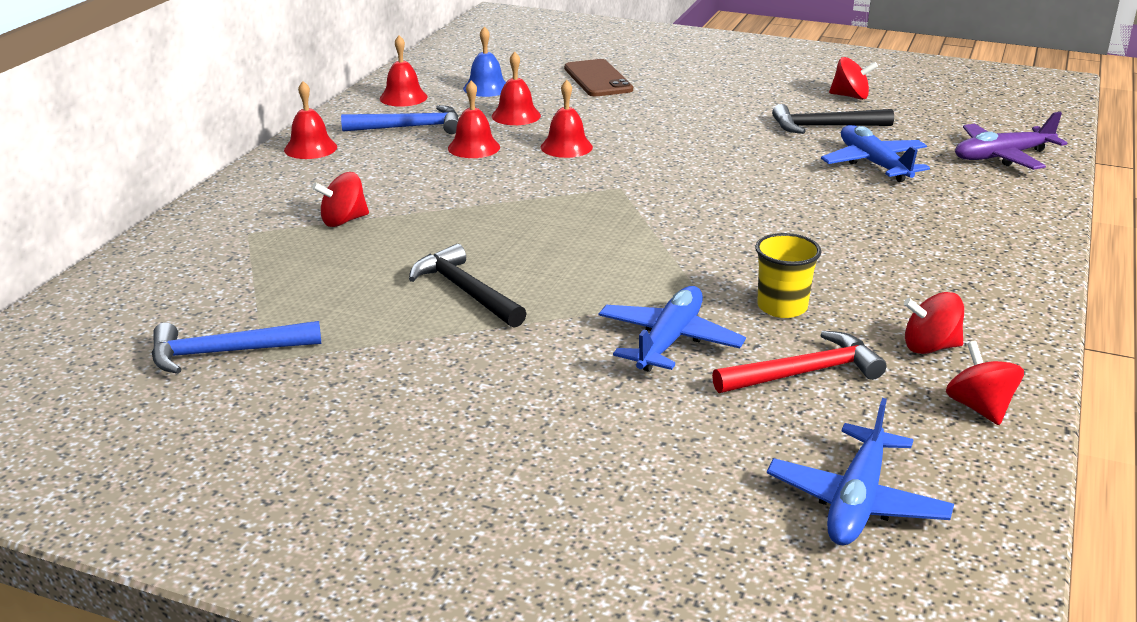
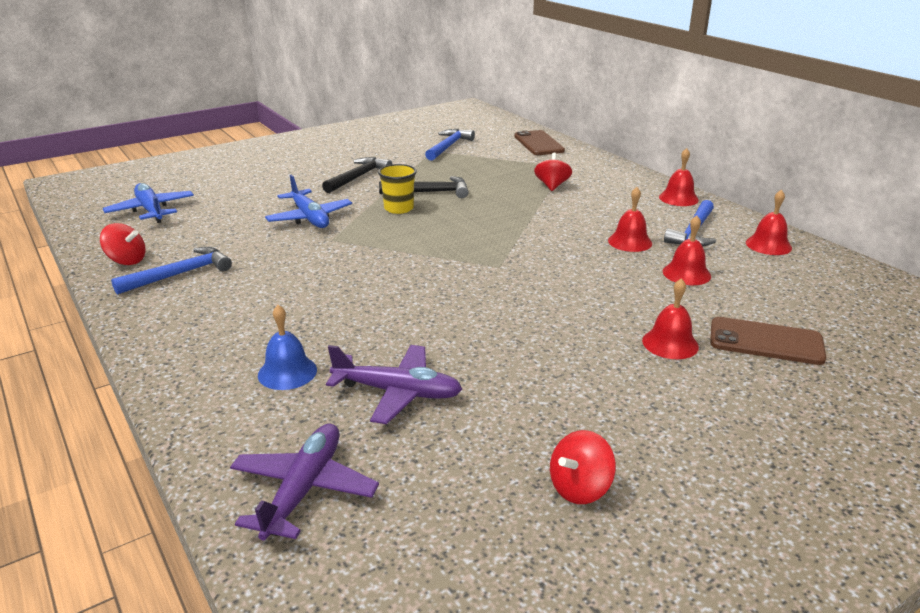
camera: 125 degrees right, 0 degrees up
(141, 279) = (538, 143): none -> brown phone
(486, 88) = (772, 281): blue bell -> blue bell (287, 372)
(566, 147) = (596, 272): red bell -> red bell (670, 343)
(782, 307) = (284, 254): yellow cup -> yellow cup (398, 208)
(805, 373) = (229, 235): red hammer -> none
(824, 127) = (510, 414): black hammer -> black hammer (358, 177)
(873, 164) = (398, 392): blue plane -> purple plane
(930, 347) = (180, 274): red spinning top -> blue hammer

